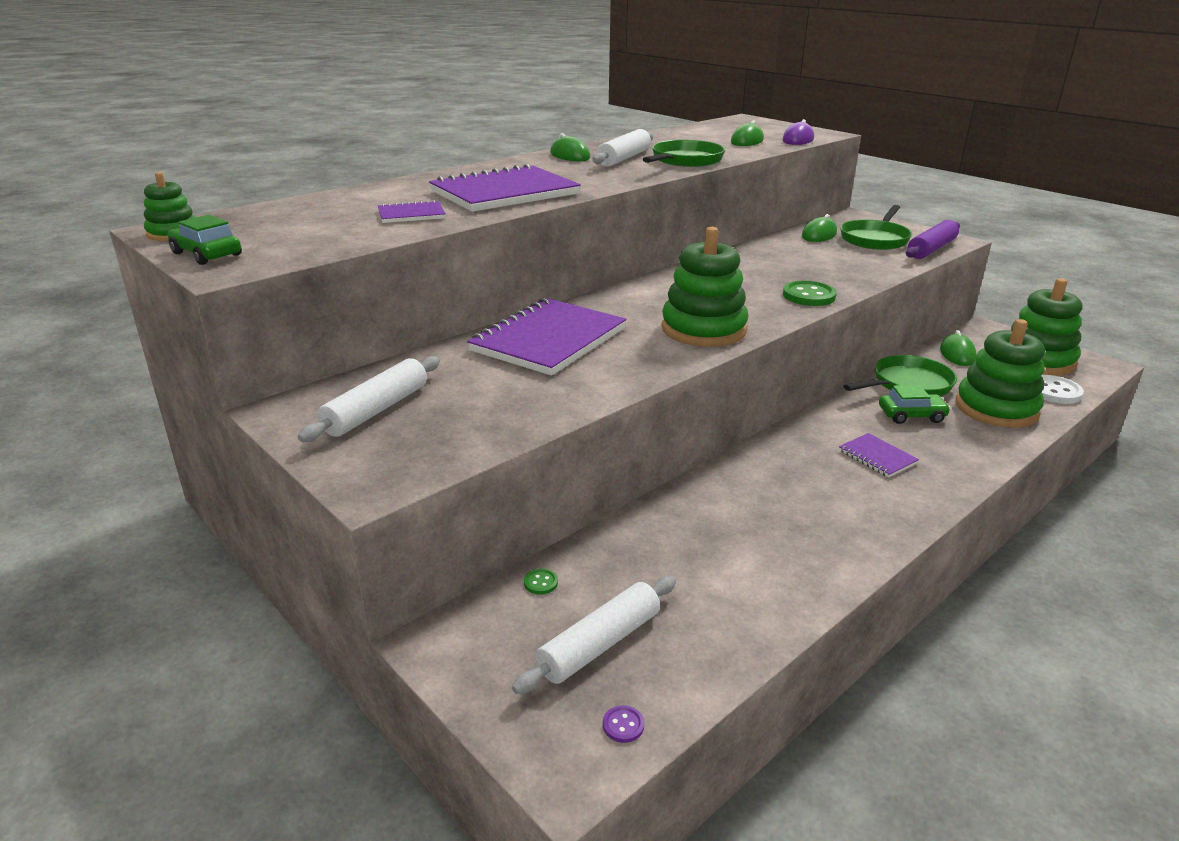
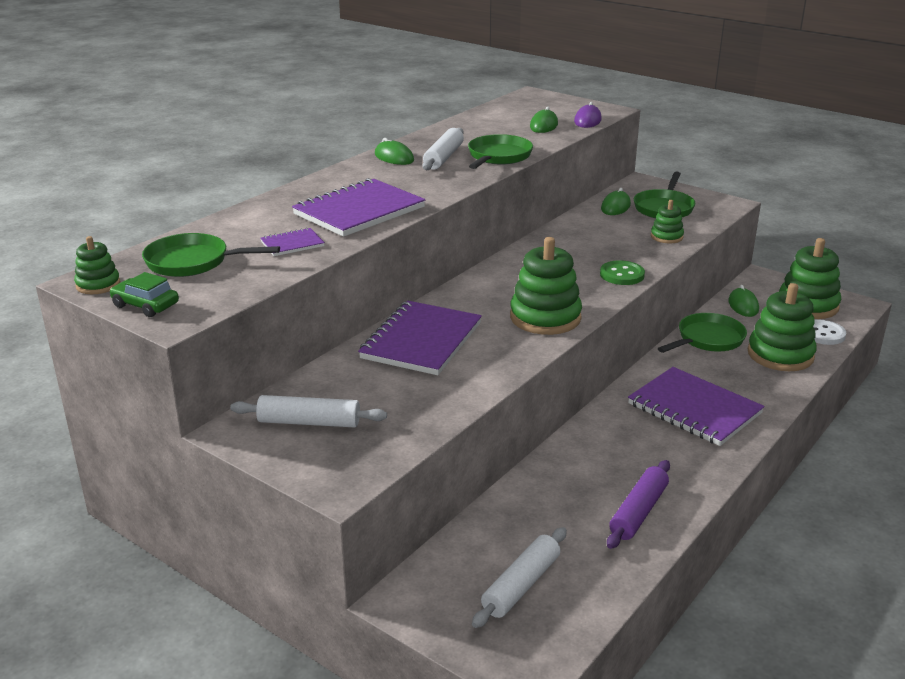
camera: 10 degrees left, 0 degrees up
(291, 222) = (193, 262): none -> green pan
(376, 410) = (309, 422): white rolling pin -> white rolling pin turned 75 degrees clockwise
(540, 582) = (461, 545): green button -> none
(623, 725) = (556, 639): purple button -> none
(872, 265) = (666, 237): none -> green stacking toy
(877, 457) = (694, 409): purple notebook -> purple notebook, size x2.13
(911, 415) = (715, 368): green car -> none
(931, 249) = (712, 215): purple rolling pin -> purple rolling pin (638, 512)

